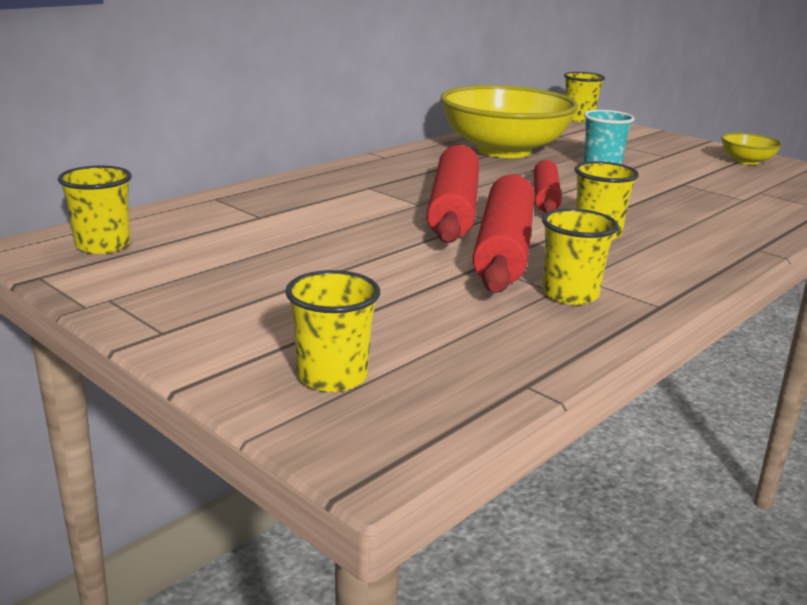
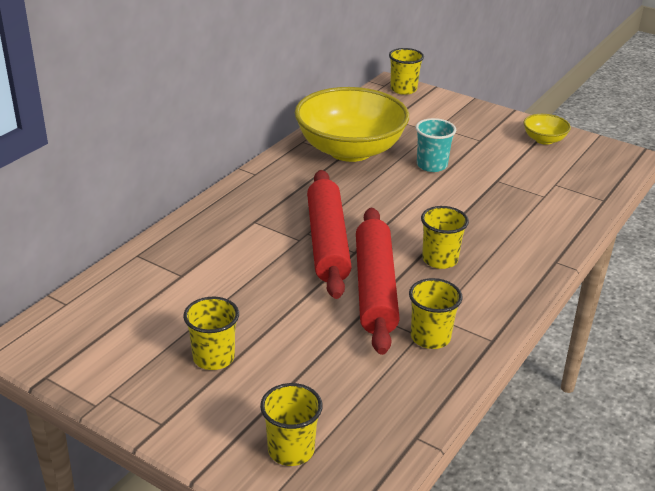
camera: 10 degrees left, 10 degrees up
(103, 245) = (75, 331): yellow cup -> yellow cup (213, 358)
(545, 196) = (394, 215): red rolling pin -> none

